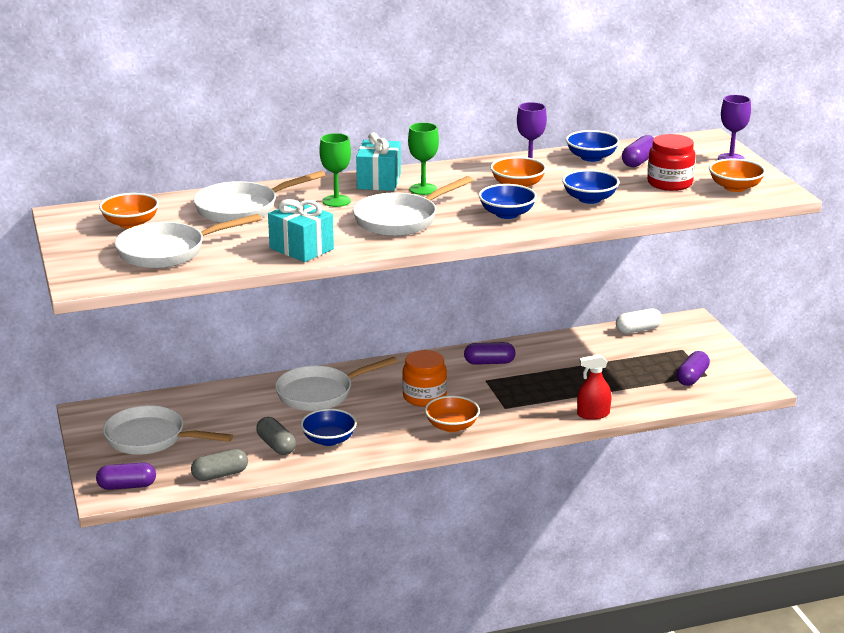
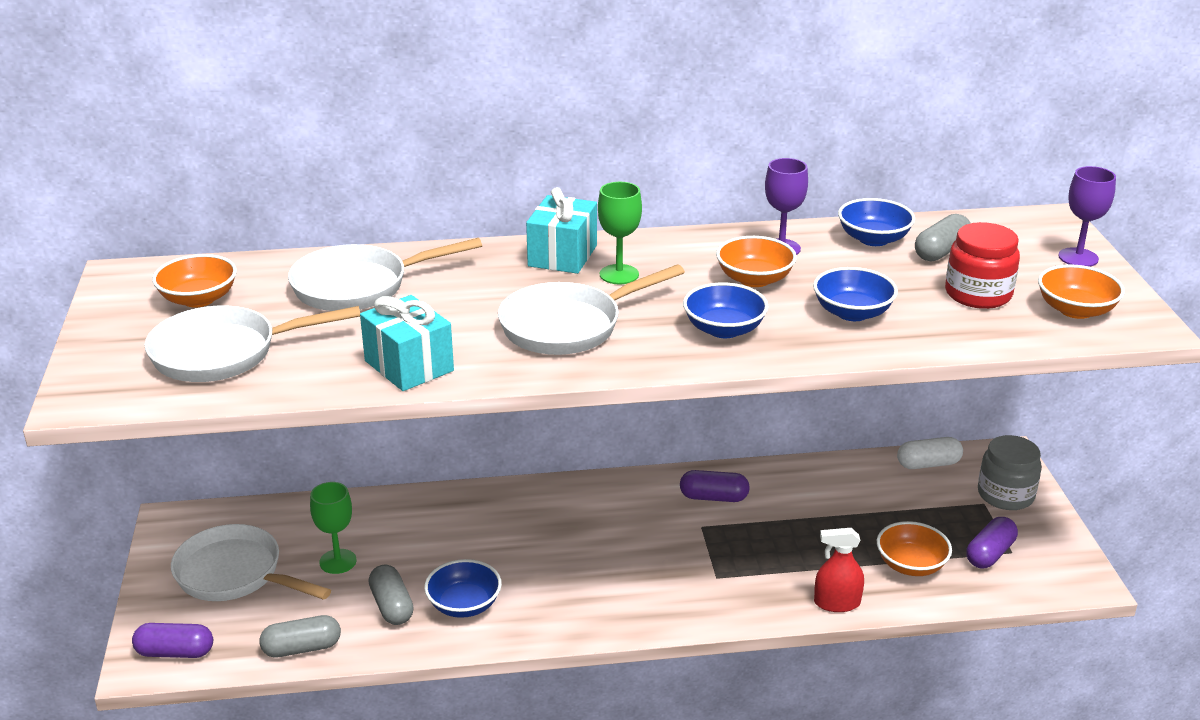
camera: 10 degrees right, 5 degrees up
(319, 393) = (476, 524): white pan -> none
(336, 201) = (491, 285): green goblet -> green goblet (338, 561)
(424, 397) = (612, 546): orange jar -> none
(452, 426) = (636, 601): orange bowl -> orange bowl (911, 565)
(639, 161) = (941, 251): purple capsule -> grey capsule
(696, 343) = (1005, 495): none -> grey jar

